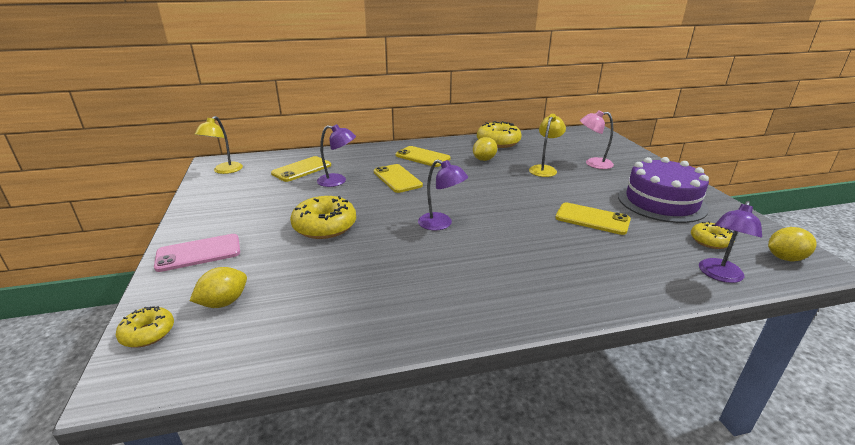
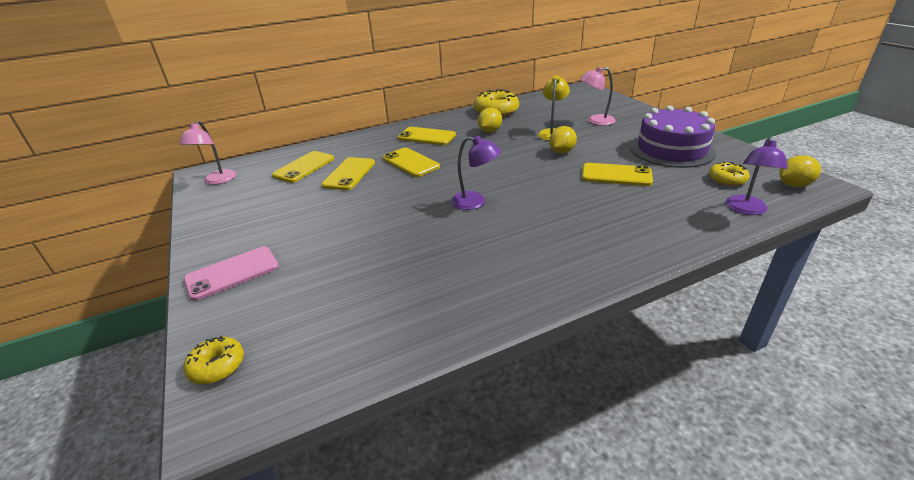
camera: 10 degrees left, 5 degrees up
(224, 171) = (217, 181): yellow lamp -> pink lamp
(224, 302) = (286, 319): yellow lemon -> yellow lemon (561, 152)
(325, 226) = (357, 223): yellow donut -> none
(338, 181) = (349, 174): purple lamp -> yellow phone

